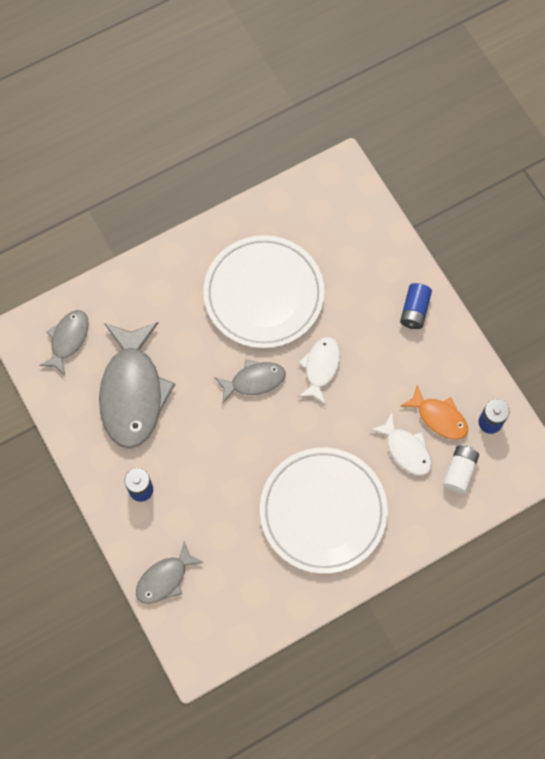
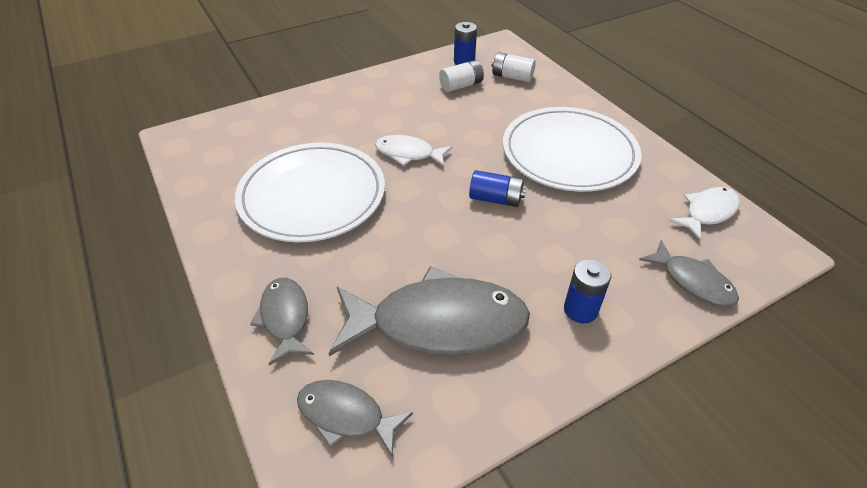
camera: 90 degrees left, 25 degrees down
(254, 381) = (423, 203): grey fish -> grey fish (285, 318)
(406, 449) = (495, 103): white fish -> white fish (707, 212)
(414, 310) = (352, 96): blue battery -> blue battery (495, 199)
(439, 417) = (461, 85): orange fish -> white battery

